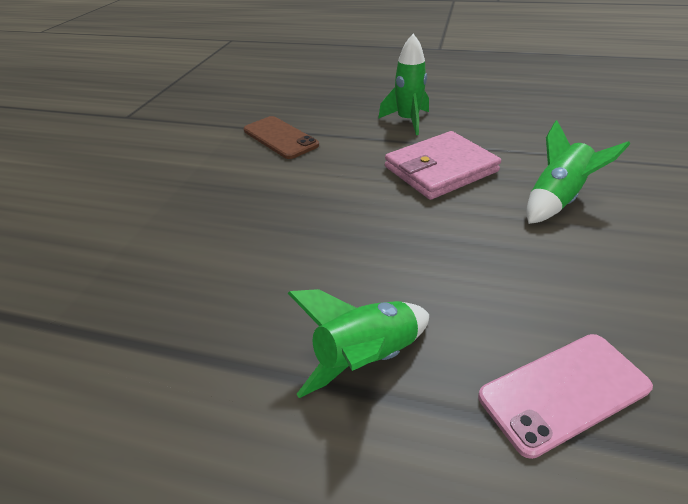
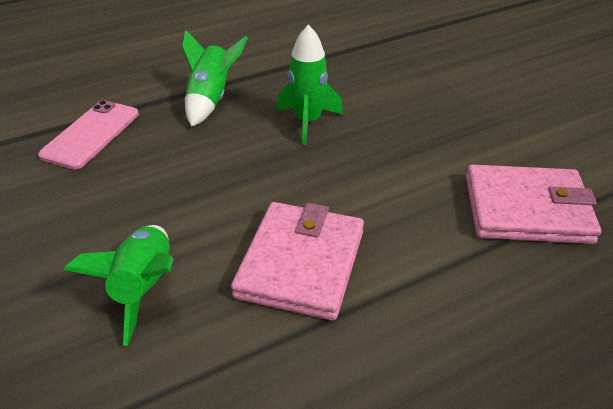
camera: 135 degrees right, 0 degrees up
(280, 138) = (527, 209): brown phone -> pink wallet
(407, 121) = (441, 339): green rocket -> green rocket (308, 122)

